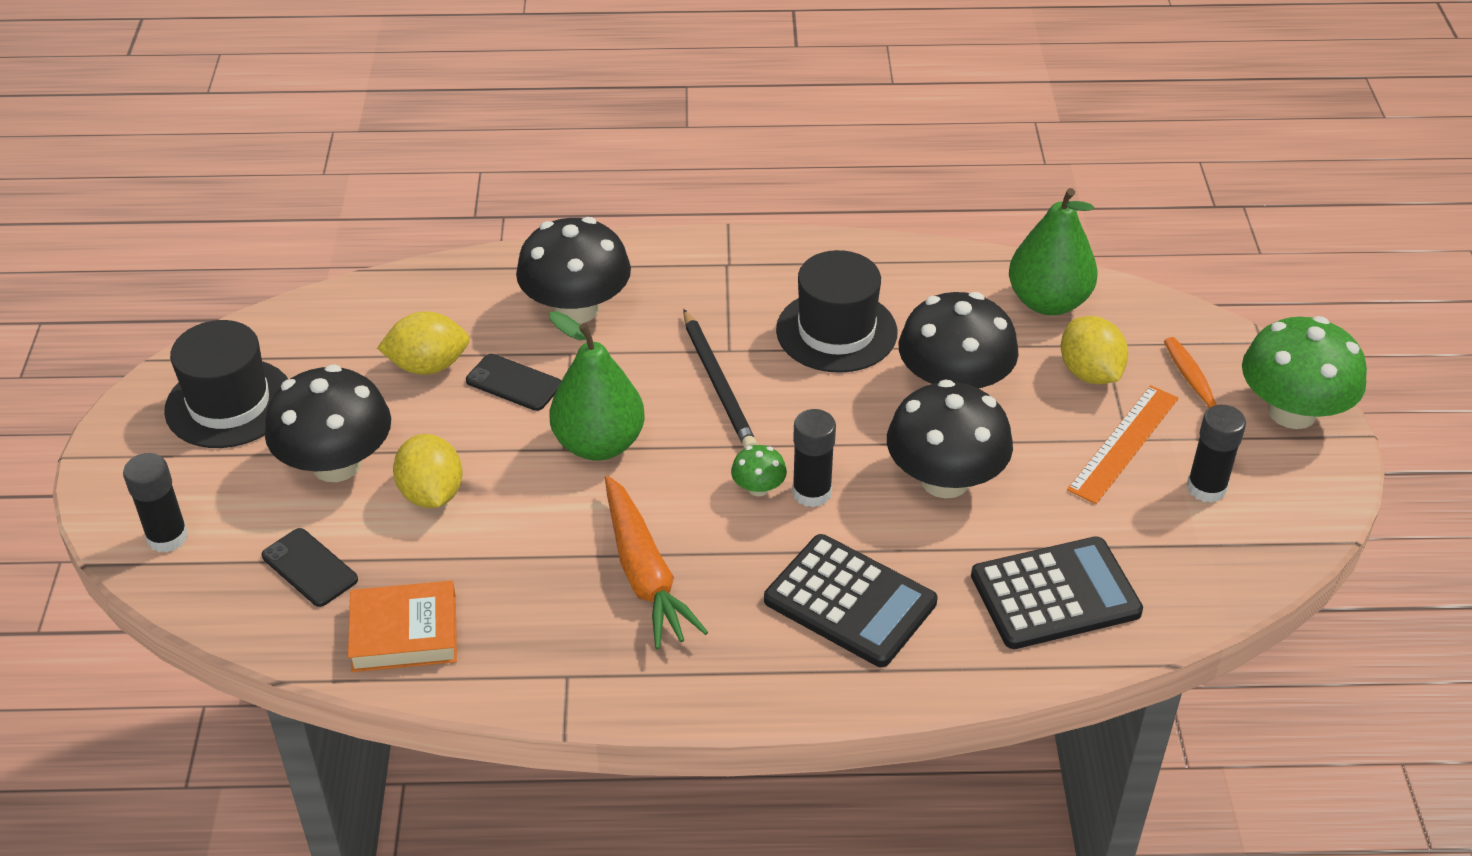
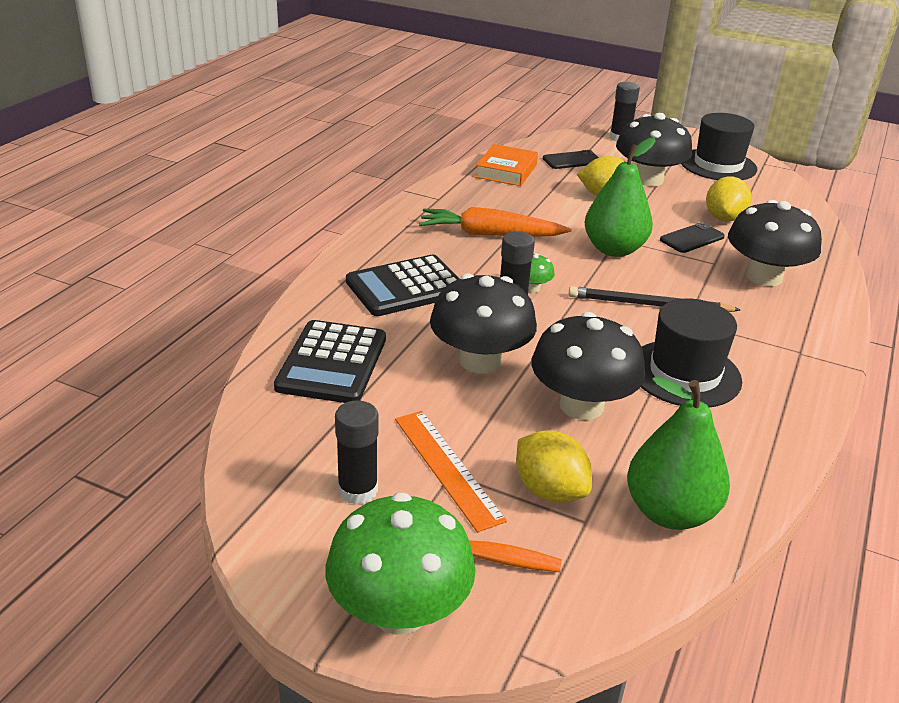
camera: 115 degrees right, 10 degrees down
(1089, 373) = (549, 491): yellow lemon -> yellow lemon turned 45 degrees clockwise

